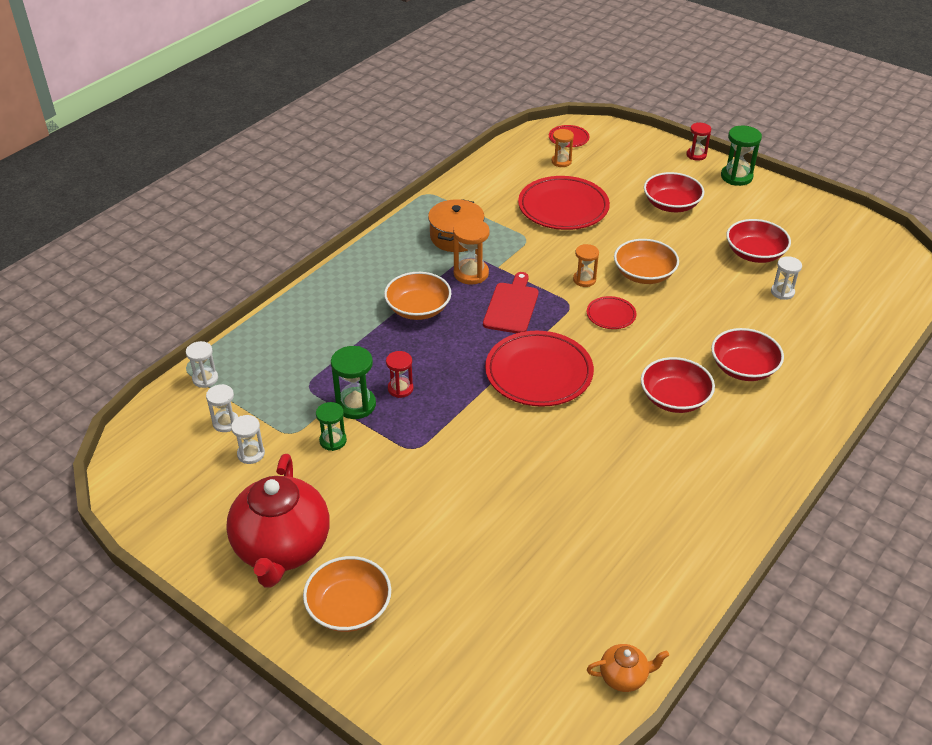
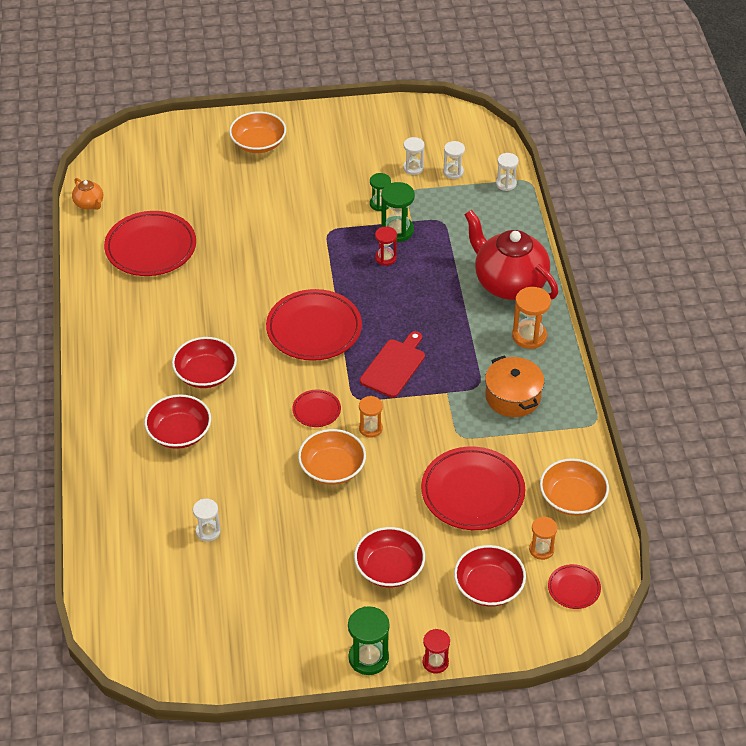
camera: 135 degrees right, 5 degrees up
(282, 548) = (327, 142): red teapot -> red teapot (509, 283)
(418, 309) = (453, 317): orange bowl -> orange bowl (572, 498)
(471, 273) = (457, 372): orange hourglass -> orange hourglass (529, 336)
(511, 306) = (394, 366): red cutting board -> red cutting board turned 120 degrees counterclockwise
(606, 561) = (151, 248): none -> red plate
(624, 676) = (89, 204): orange teapot -> orange teapot turned 75 degrees counterclockwise
(754, 253) = (265, 560): red bowl -> red bowl (488, 587)

